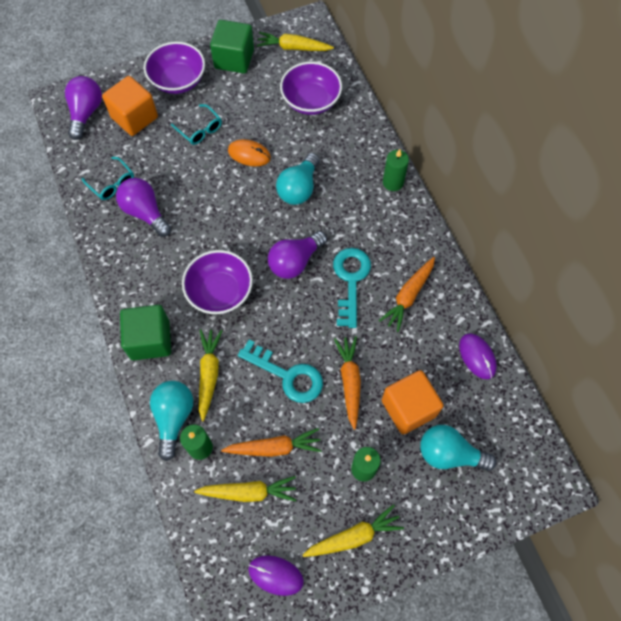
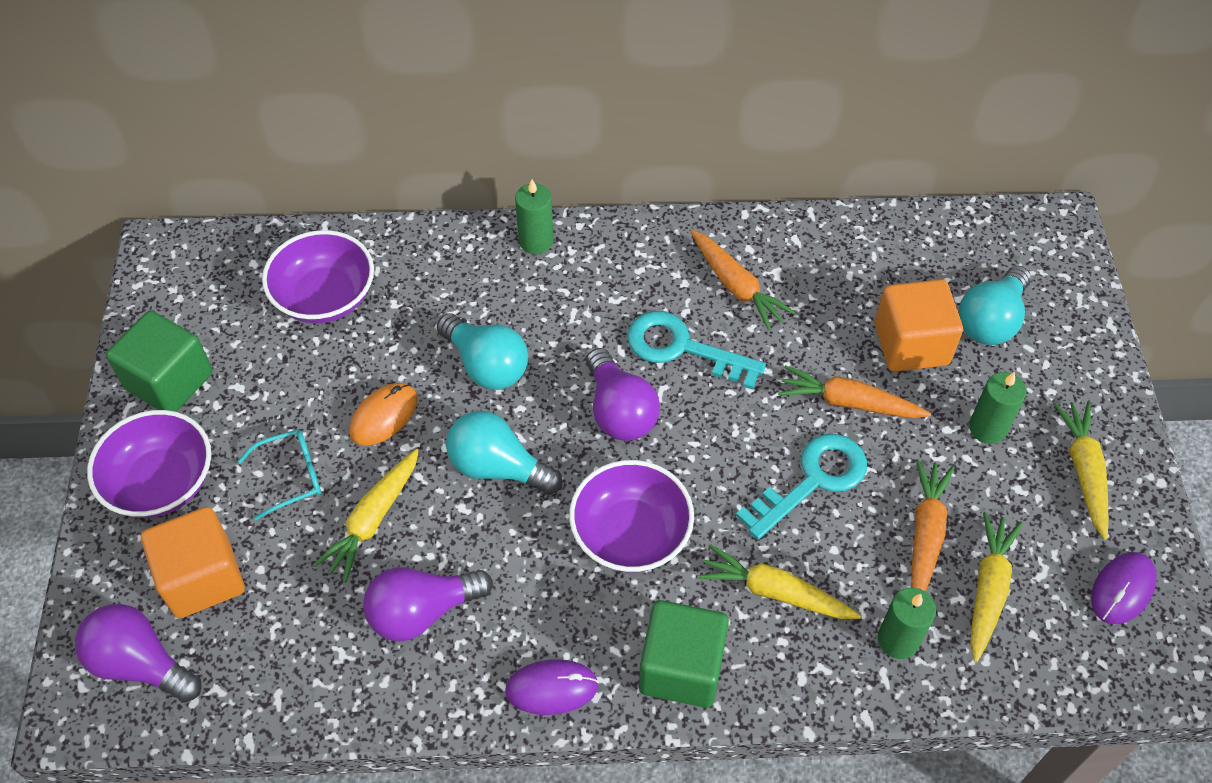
camera: 70 degrees left, 10 degrees down
(112, 183) = (331, 654): turquoise glasses -> none
(174, 418) = (835, 667): turquoise light bulb -> turquoise light bulb (498, 467)
(293, 48) = (201, 288): yellow carrot -> yellow carrot (373, 520)
(477, 356) = (858, 241): purple mouse -> purple mouse (552, 688)

